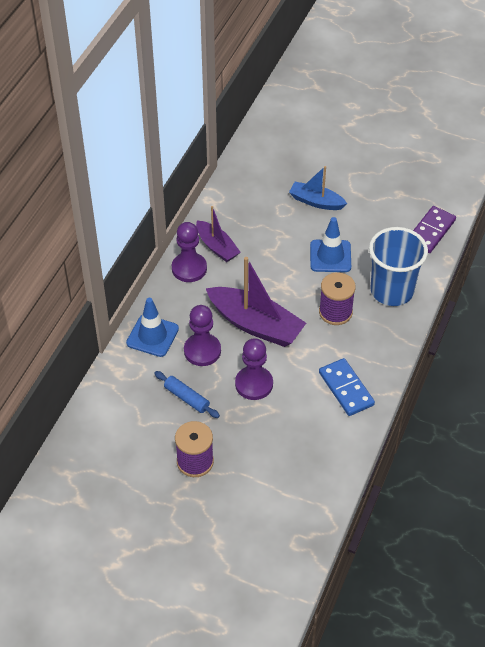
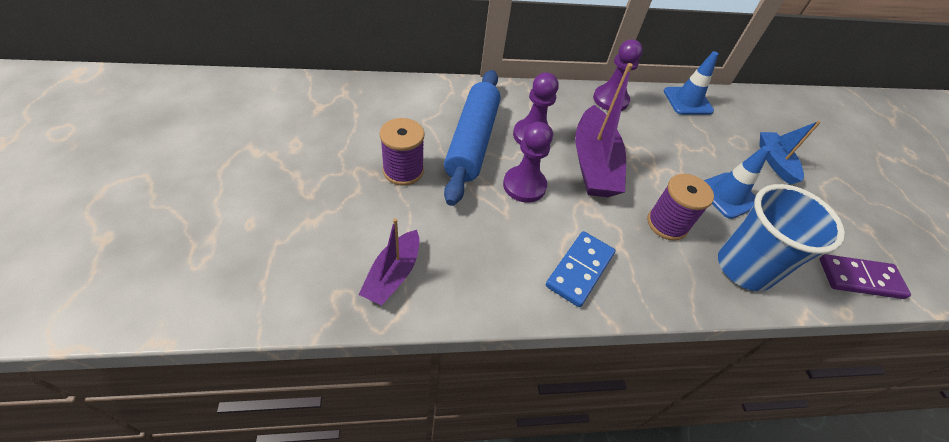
camera: 55 degrees right, 0 degrees up
(152, 336) = (521, 99): blue traffic cone -> blue traffic cone (687, 101)
(186, 398) = (472, 141): blue rolling pin -> blue rolling pin, size x2.18
(217, 247) = (650, 110): purple boat -> purple boat (393, 274)

